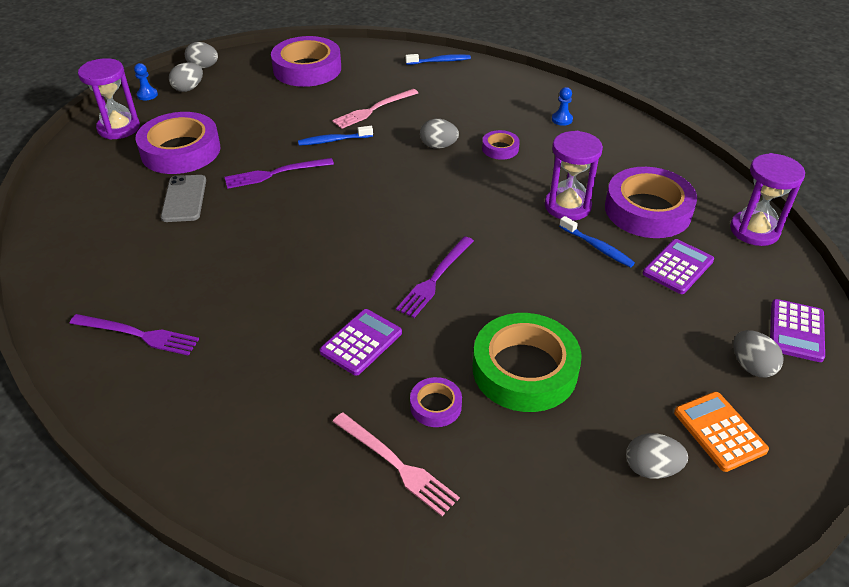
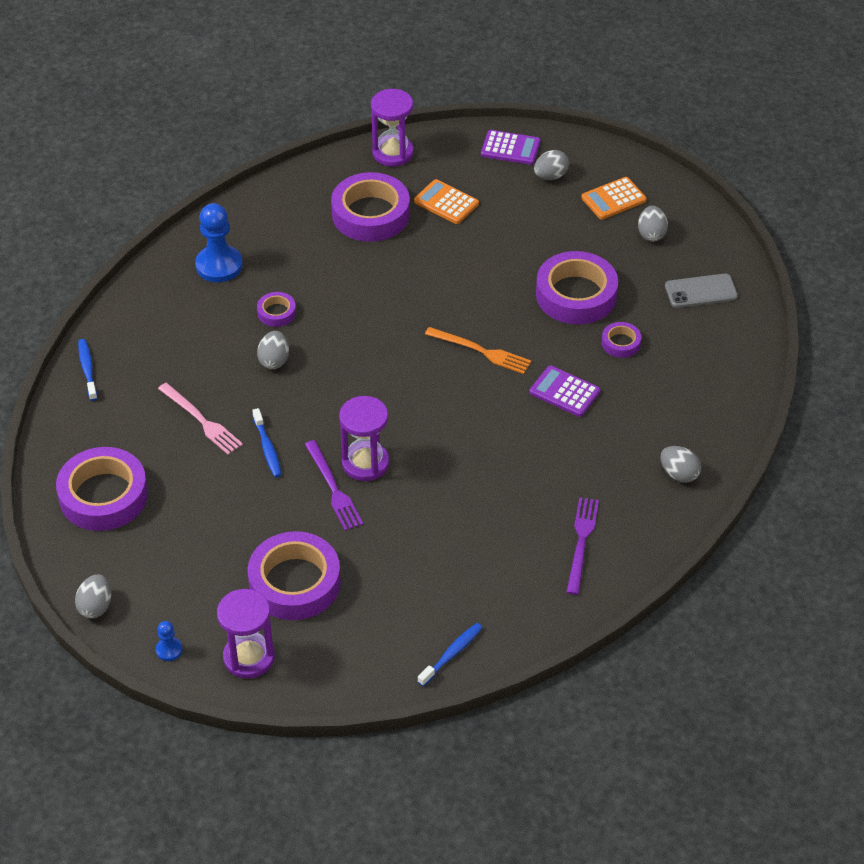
camera: 95 degrees left, 5 degrees up
(184, 199) = (384, 557): grey phone -> grey phone (701, 291)
(188, 88) = (153, 609): grey egg -> grey egg (679, 474)
(396, 465) = (677, 360): pink fork -> none
(435, 278) = (481, 351): purple fork -> orange fork
(524, 370) = (576, 295): green tape -> purple tape
(562, 119) = (219, 265): blue pawn -> blue pawn, size x2.08
(567, 206) = (370, 265): purple hourglass -> purple hourglass (365, 463)
(597, 247) = (426, 248): blue toothbrush -> blue toothbrush (452, 654)
(678, 267) = (446, 202): purple calculator -> orange calculator

